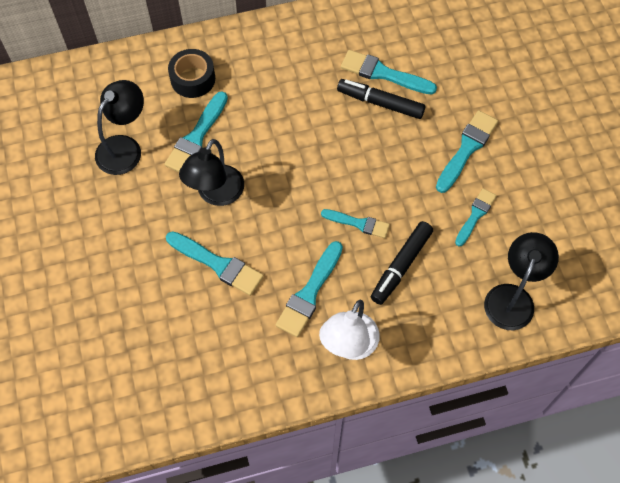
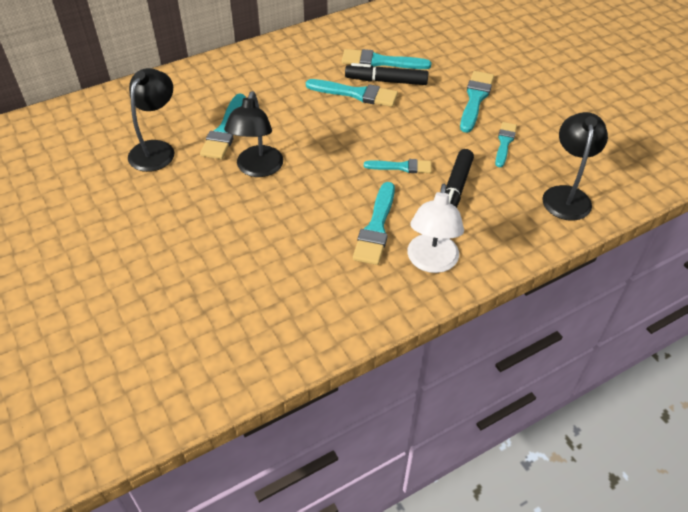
camera: 15 degrees left, 15 degrees down
(193, 79) = (208, 91): black tape -> none
(218, 264) = (277, 222): turquoise brush -> turquoise brush (356, 94)

